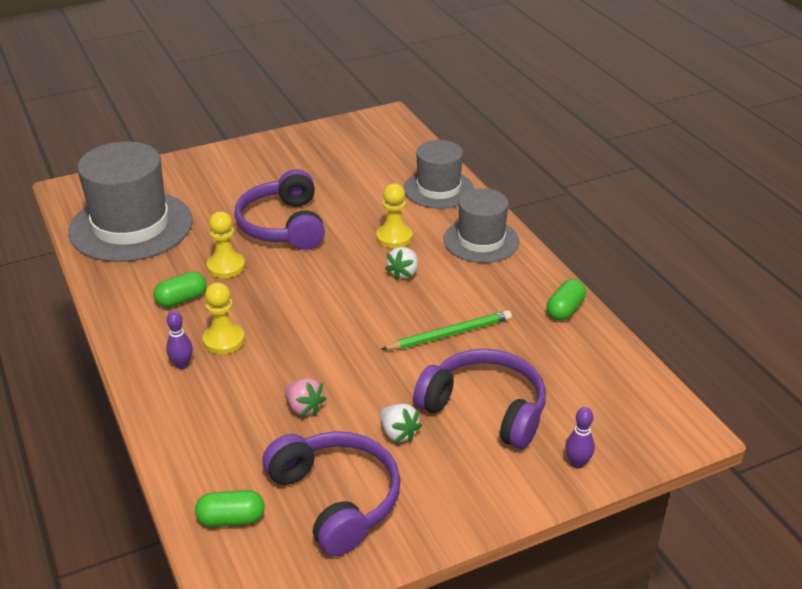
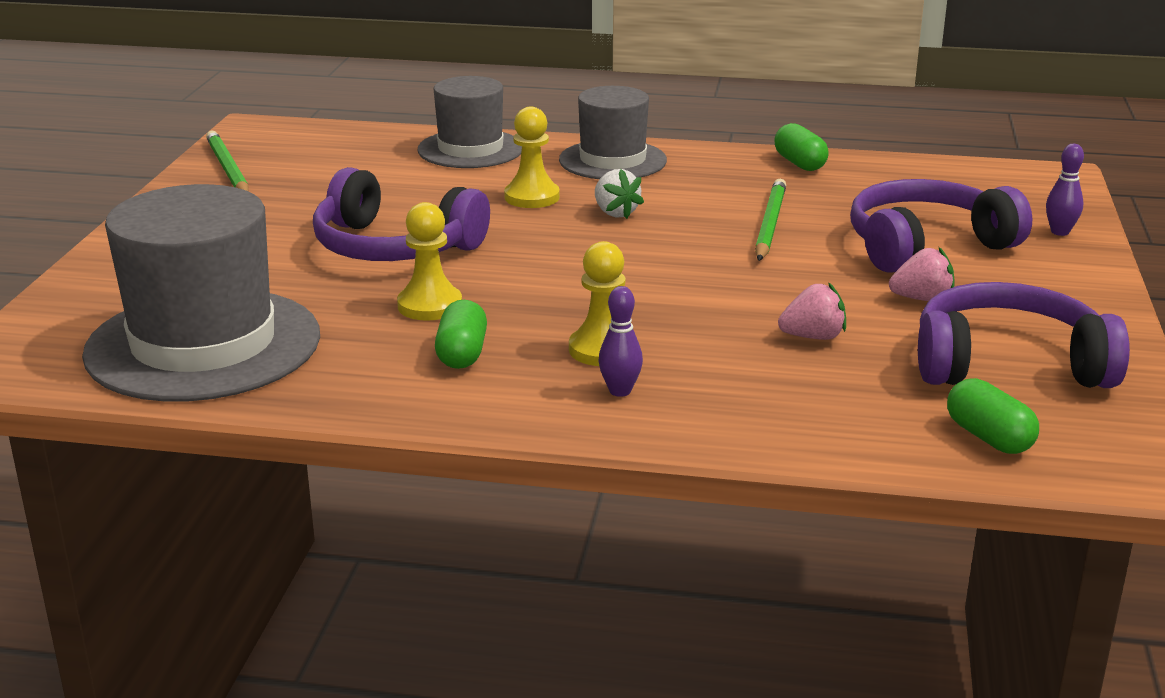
camera: 55 degrees left, 10 degrees down
(231, 519) = (988, 437): green capsule -> green capsule turned 60 degrees counterclockwise
(326, 136) = (227, 169): none -> green pencil
(398, 433) = (922, 299): white strawberry -> pink strawberry

